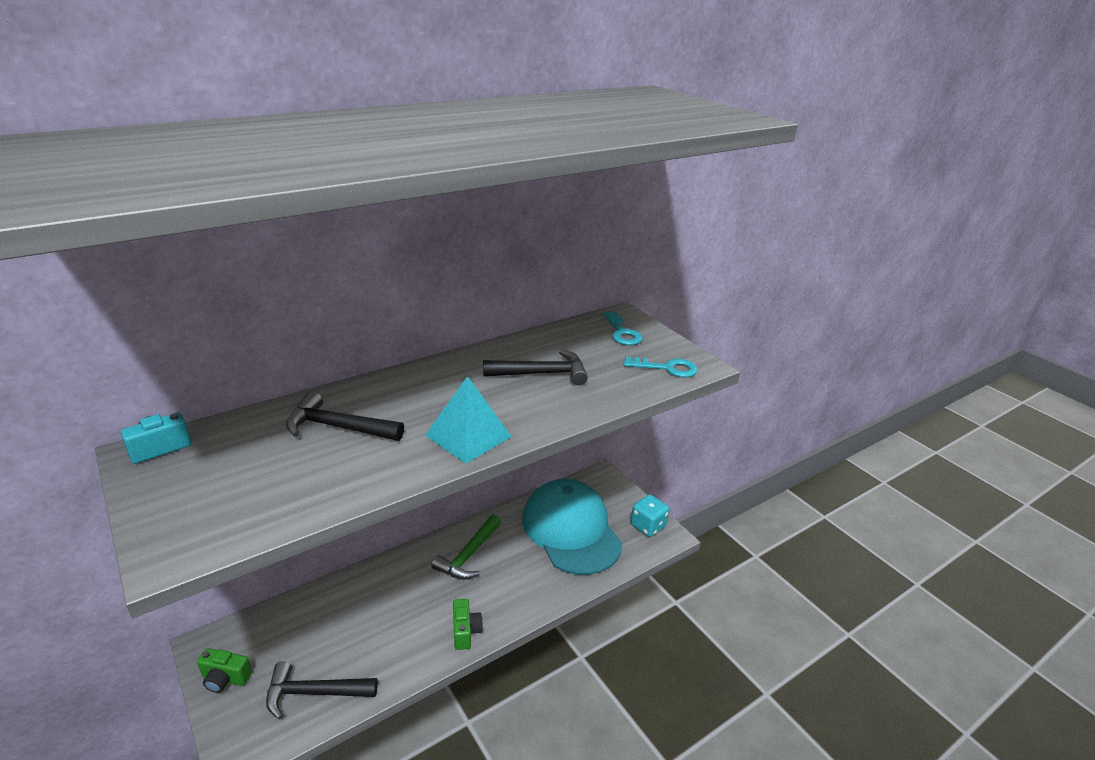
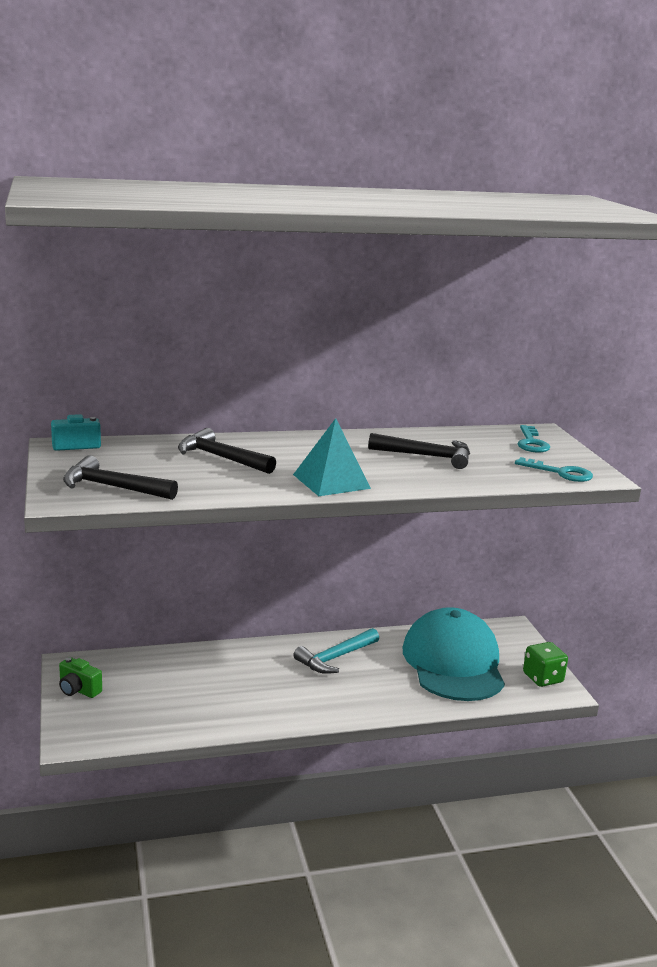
camera: 20 degrees right, 10 degrees down
(314, 692) = (150, 718): black hammer -> black hammer (113, 487)
(465, 631) = (307, 712): green camera -> none
(468, 555) = (335, 658): green hammer -> turquoise hammer
(648, 526) = (542, 678): turquoise dice -> green dice

